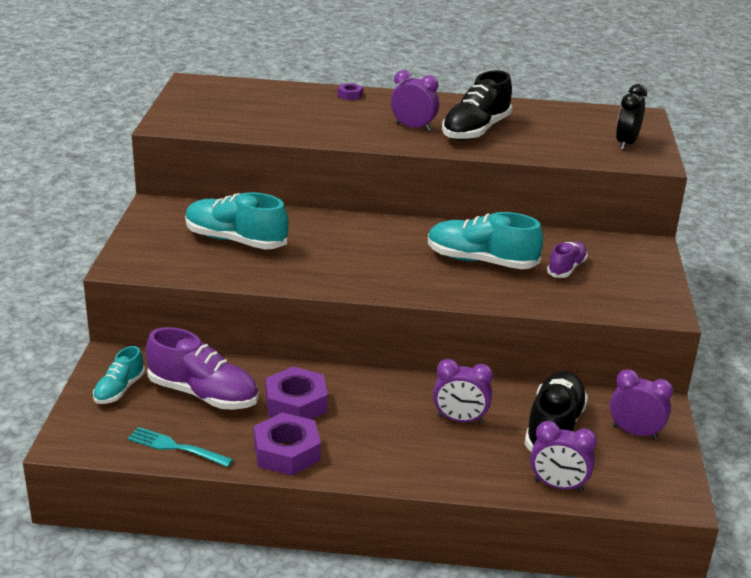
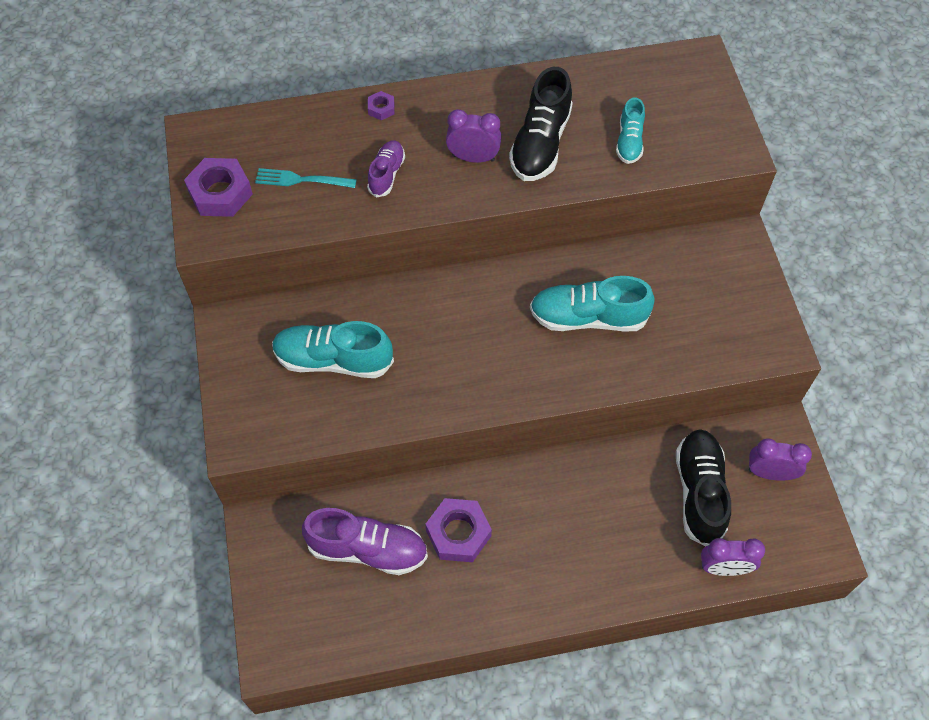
camera: 15 degrees left, 30 degrees up
(119, 390) = (285, 569): turquoise shoe -> turquoise shoe (629, 142)
(175, 447) = (373, 632): turquoise fork -> turquoise fork (301, 180)
(287, 452) = (475, 604): purple nut -> purple nut (220, 193)
(460, 419) = (613, 507): purple clock -> none
(566, 268) = (672, 304): purple shoe -> purple shoe (386, 174)
(626, 143) = (700, 123): black clock -> none

